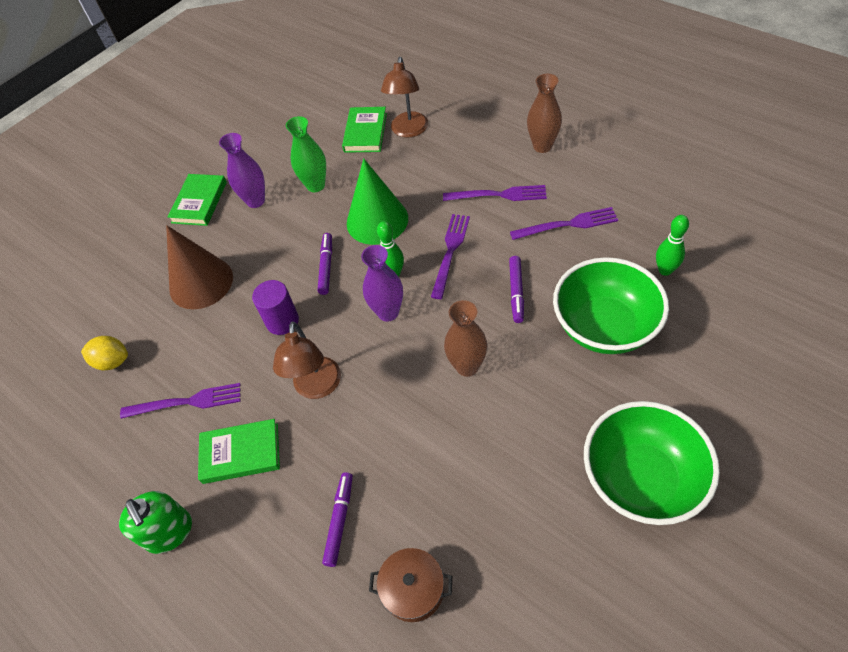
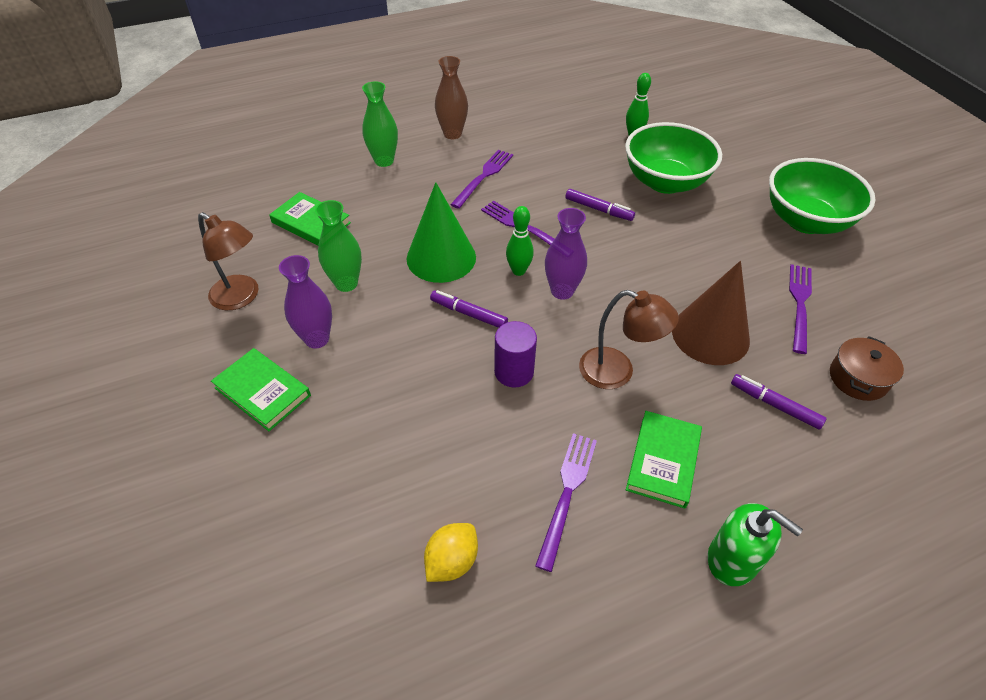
camera: 70 degrees left, 5 degrees down
(169, 532) = (732, 559): green soap dispenser -> green soap dispenser turned 45 degrees clockwise
(201, 282) = (398, 428): brown cone -> brown cone (710, 335)
(408, 131) = (344, 195): brown lamp -> brown lamp (241, 297)
(467, 366) = (656, 265): brown vase -> none
(468, 128) = (384, 161): none -> green vase
(568, 224) = (551, 157): purple fork -> purple fork (799, 304)

